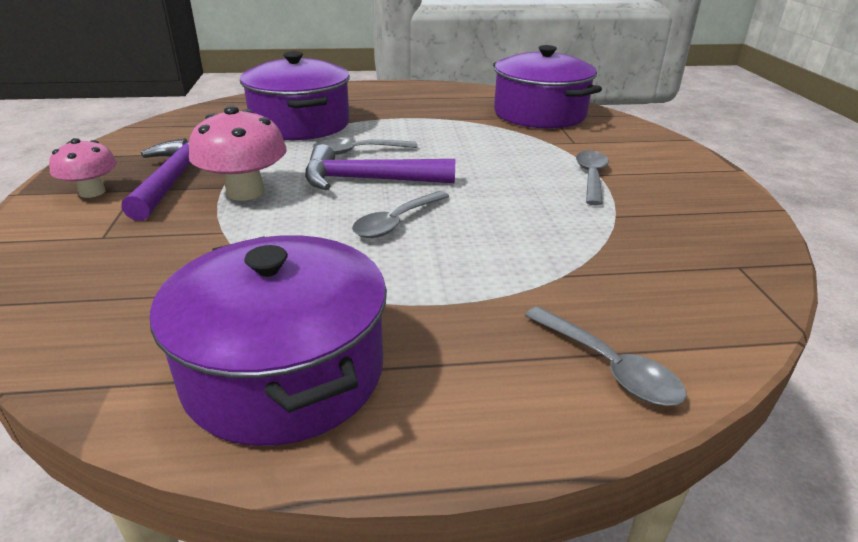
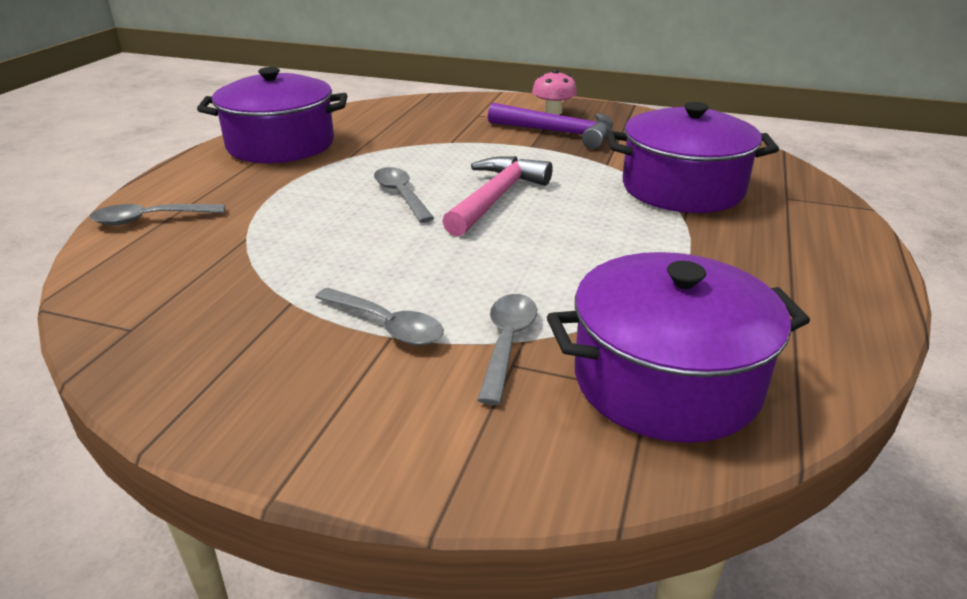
camera: 115 degrees right, 0 degrees up
(245, 192) = (512, 152): pink mushroom -> none
(357, 151) = (575, 204): grey spoon -> grey spoon (507, 343)
(368, 180) = (496, 198): purple hammer -> pink hammer

